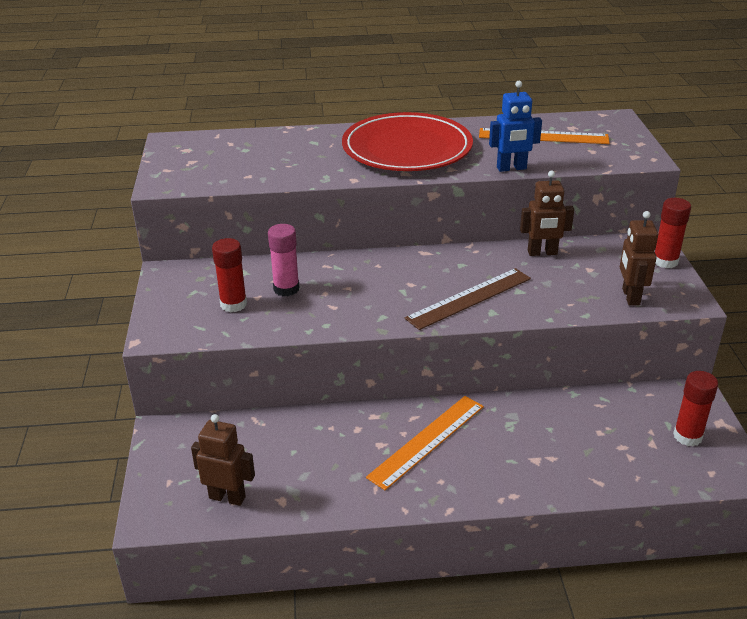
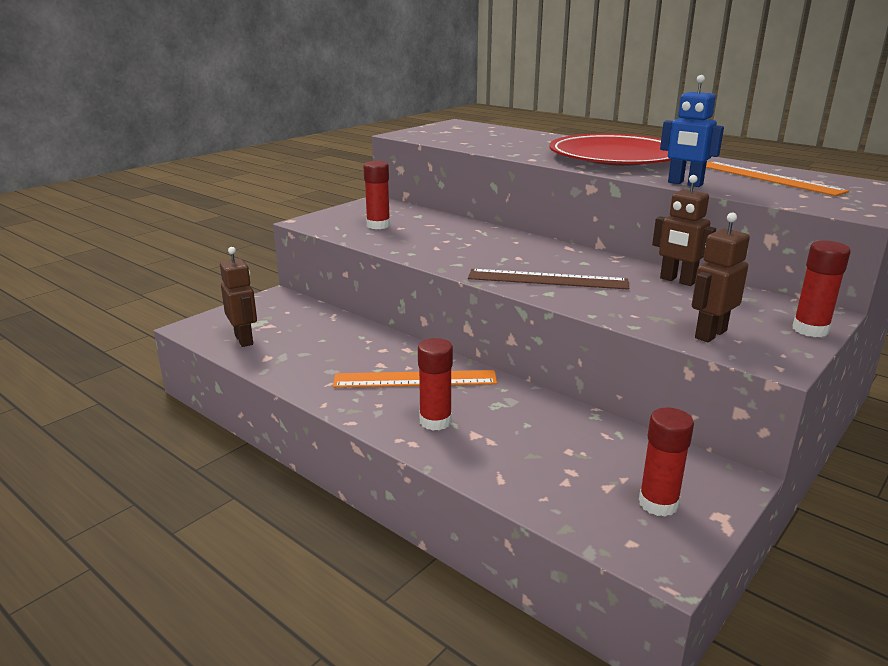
camera: 45 degrees right, 10 degrees down
(286, 289) = (426, 230): pink glue stick -> none
(498, 467) = (435, 421): none -> red glue stick

